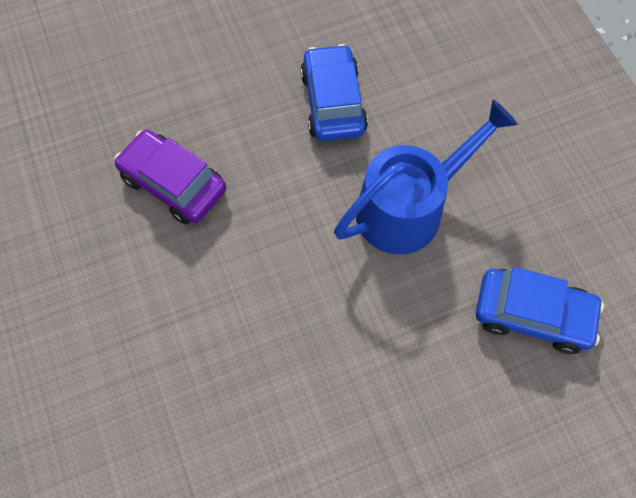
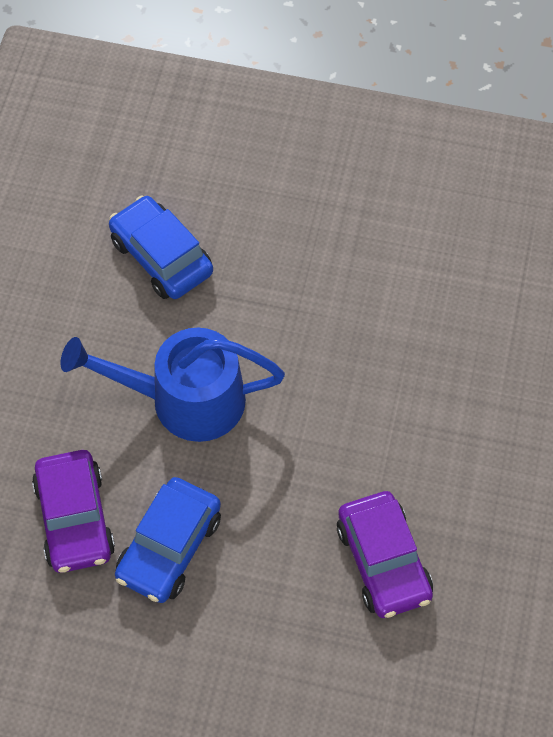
camera: 145 degrees left, 5 degrees down
(411, 82) = (75, 518): none -> purple car

